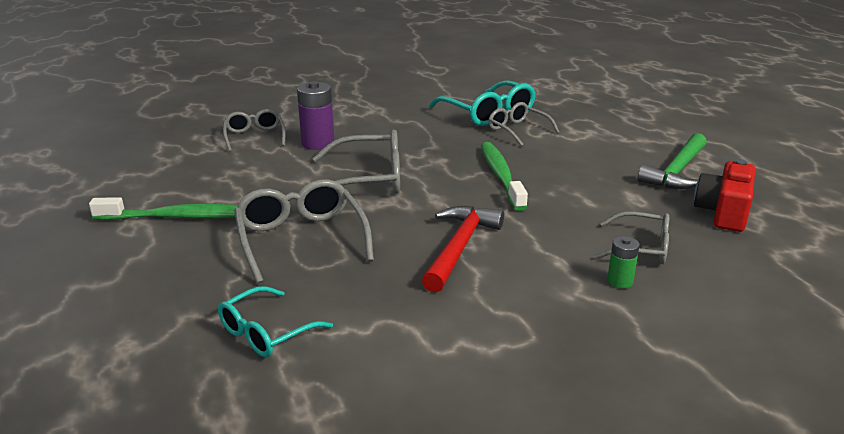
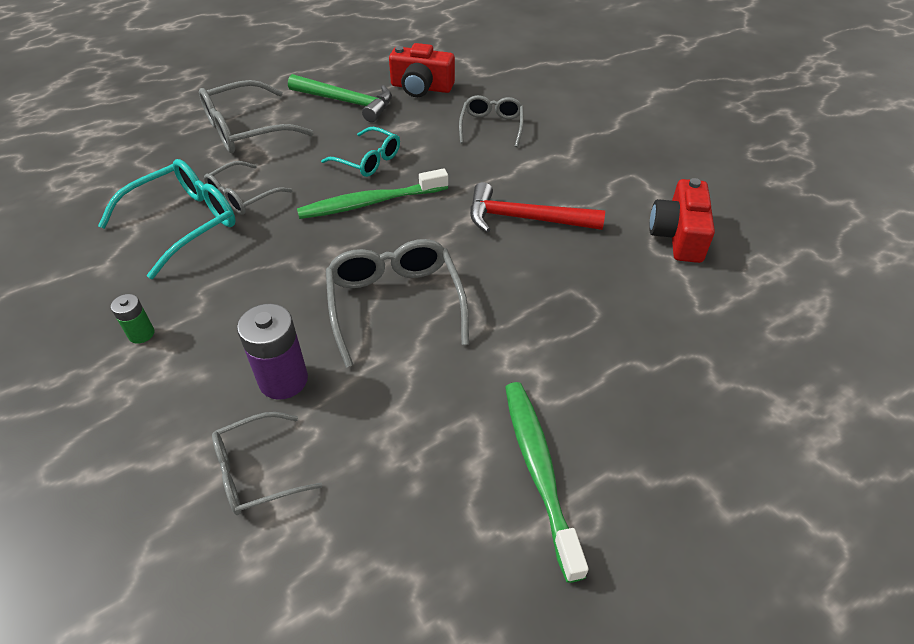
camera: 100 degrees left, 20 degrees up
(266, 332) = (707, 316): turquoise glasses -> turquoise glasses (368, 160)
(301, 239) = (550, 331): grey glasses -> grey glasses (246, 129)
(401, 345) = (678, 235): none -> red camera
(620, 281) = (544, 137): green battery -> green battery (141, 334)

